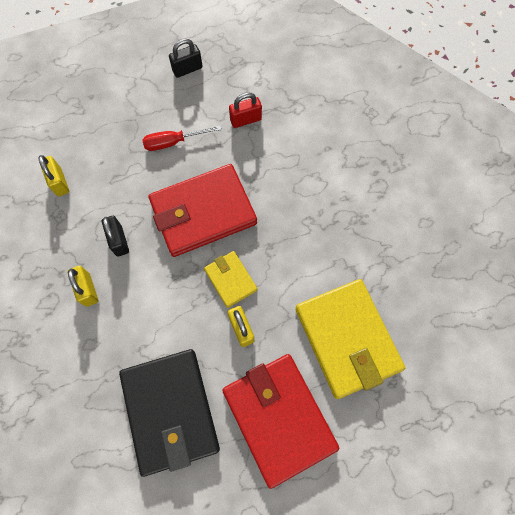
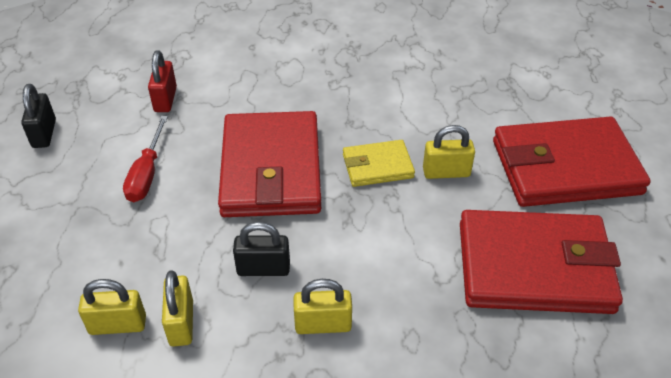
camera: 70 degrees left, 25 degrees down
(69, 213) = (181, 323): none -> yellow padlock
(170, 410) = (534, 267): black wallet -> red wallet
(347, 338) = (487, 92): yellow wallet -> none

